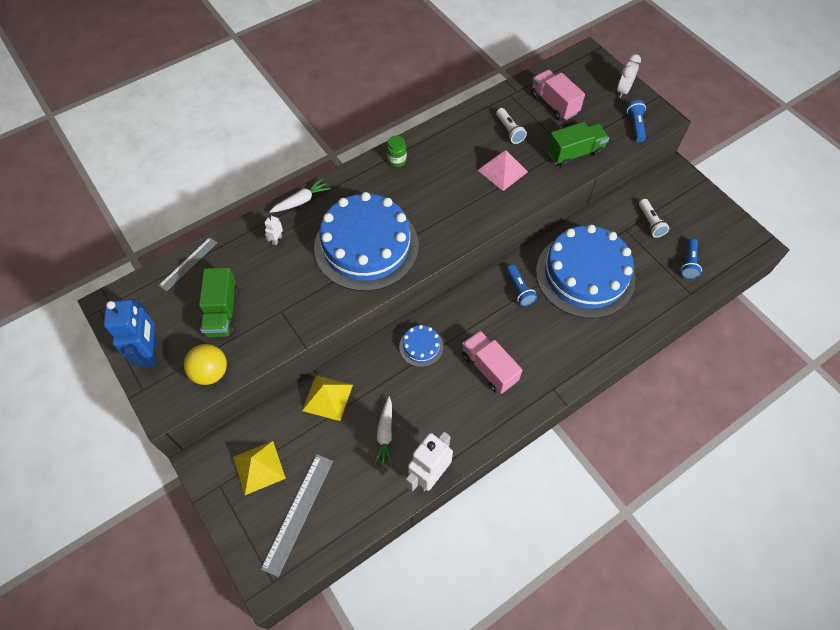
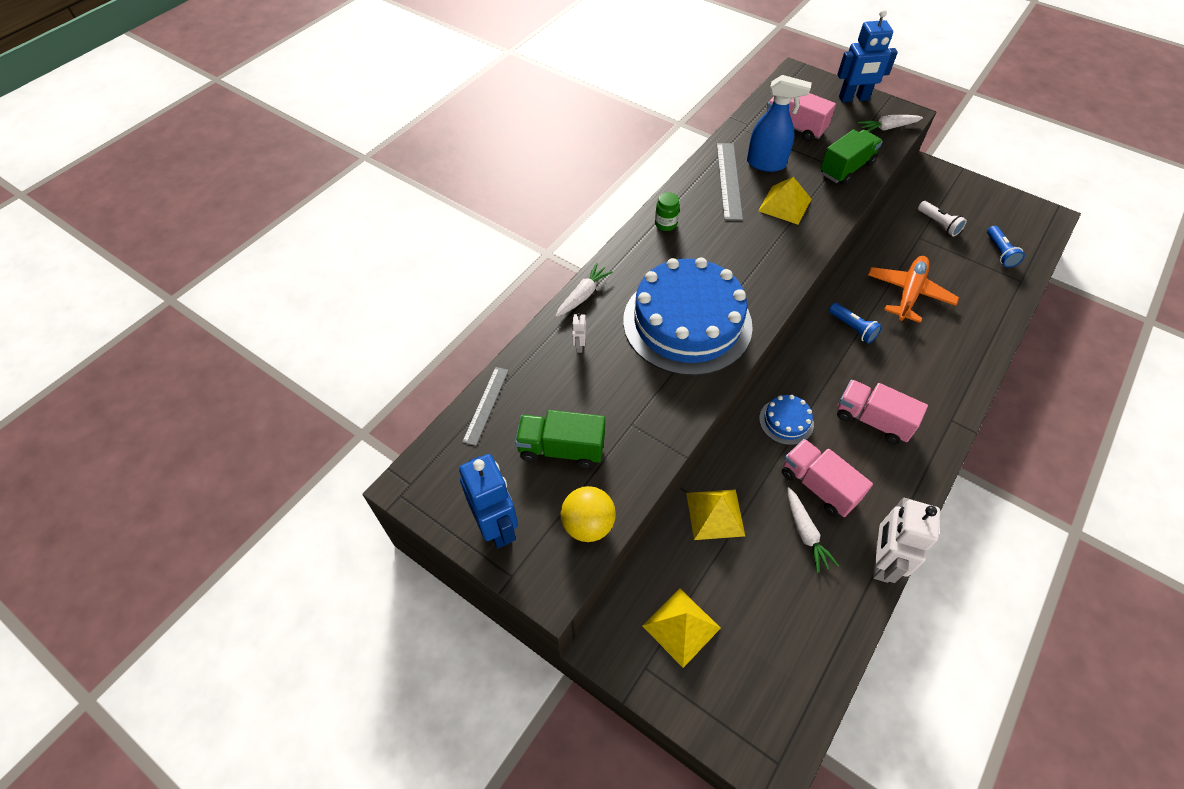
camera: 20 degrees left, 5 degrees down
(222, 312) = (561, 449): green truck -> green truck turned 120 degrees clockwise
(298, 513) = (760, 664): grey ruler -> grey ruler (728, 180)
(416, 403) = (818, 486): none -> pink truck
(502, 171) = (784, 205): pink pyramid -> yellow pyramid
(509, 131) = (766, 164): white flashlight -> blue spray bottle
(585, 275) = (909, 293): blue cake -> orange plane
(623, 91) = (854, 98): white clock -> blue robot
(635, 126) = (887, 128): blue flashlight -> white carrot

